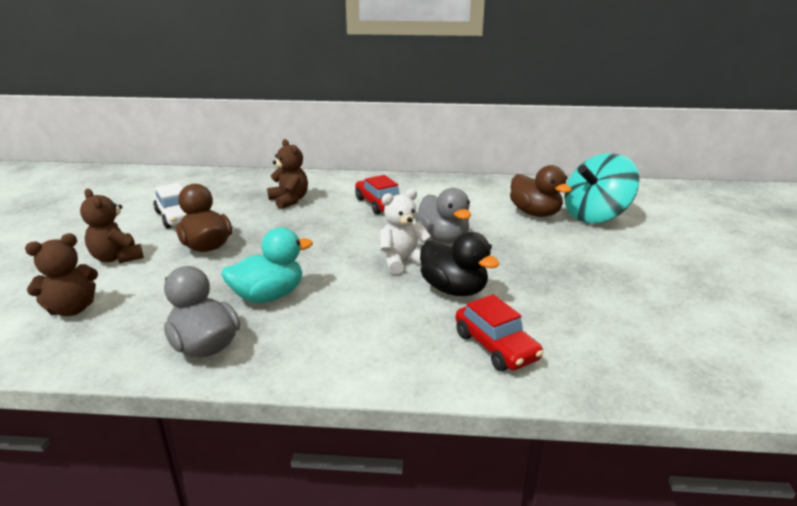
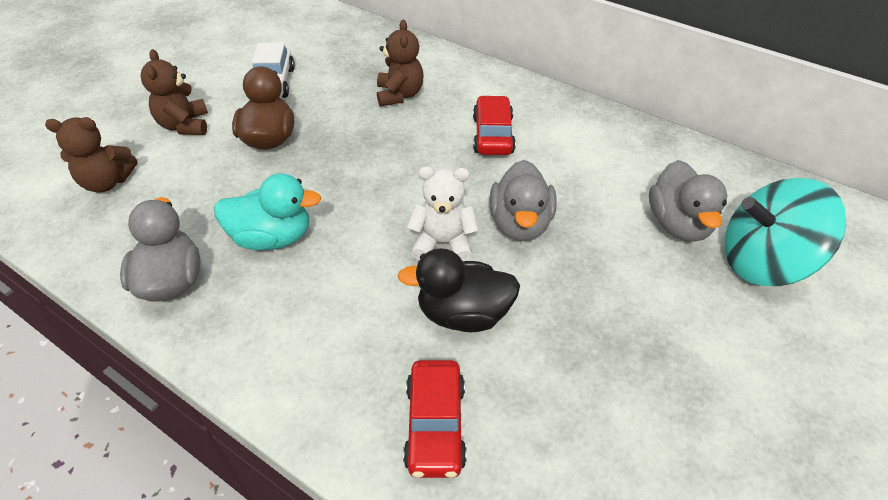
camera: 30 degrees right, 20 degrees up
(454, 289) = (463, 314): black duck -> black duck turned 105 degrees clockwise
(535, 213) = (678, 224): brown duck -> grey duck

